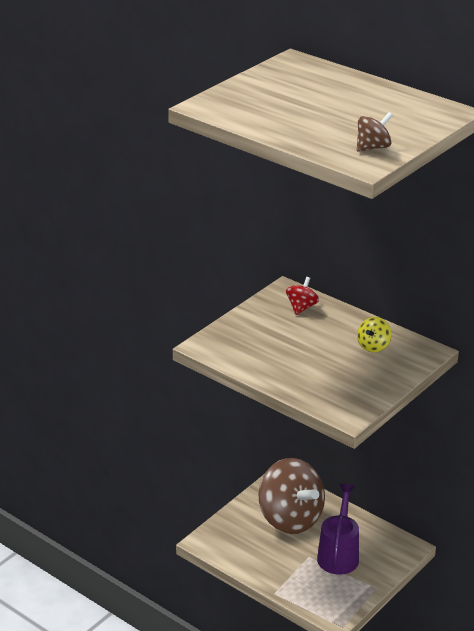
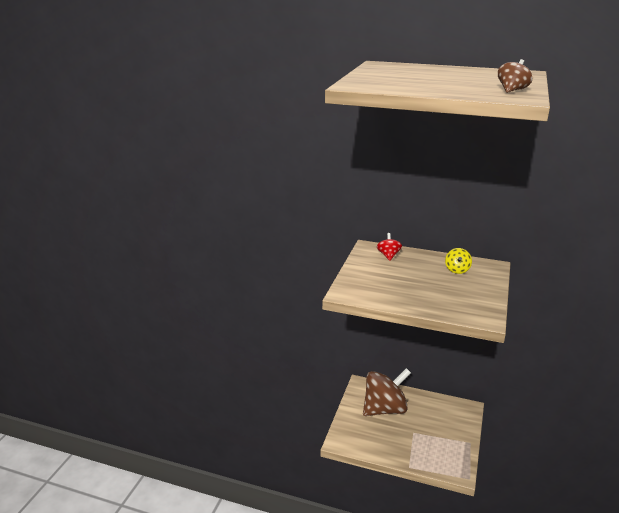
camera: 20 degrees left, 5 degrees down
(290, 519) = (384, 409): brown spinning top -> brown spinning top turned 60 degrees counterclockwise
(339, 554) = (431, 425): purple watering can -> none

